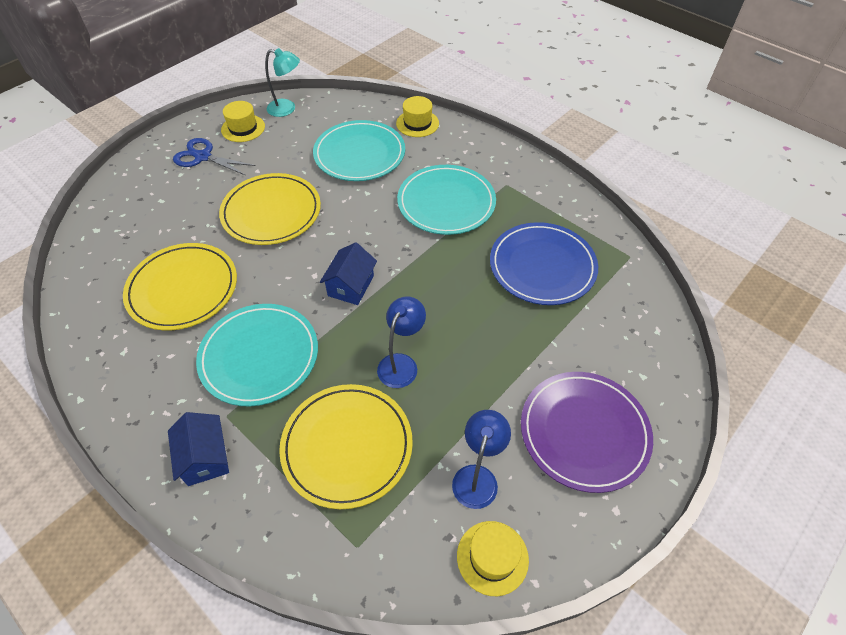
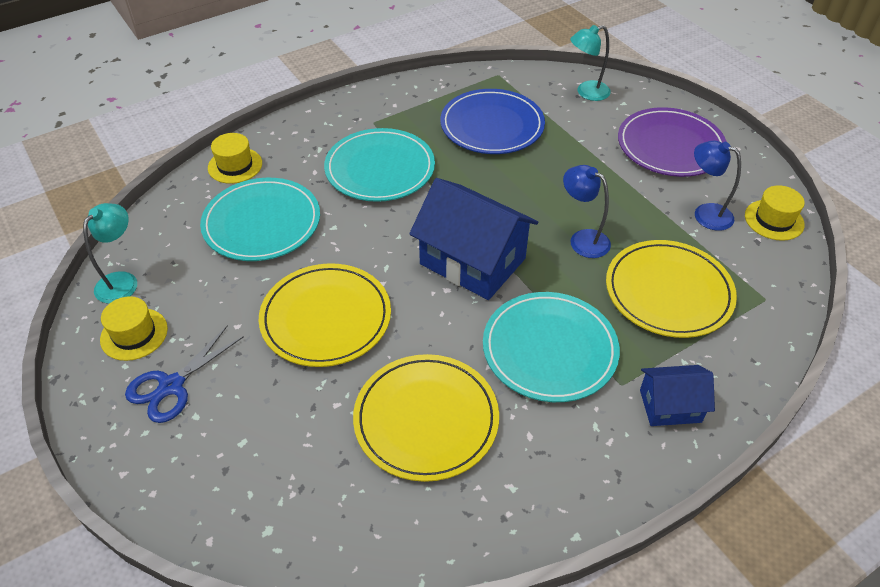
camera: 75 degrees left, 5 degrees down
(351, 286) = (472, 261): blue house -> blue house, size x1.84
(642, 338) = (586, 92): none -> turquoise lamp

